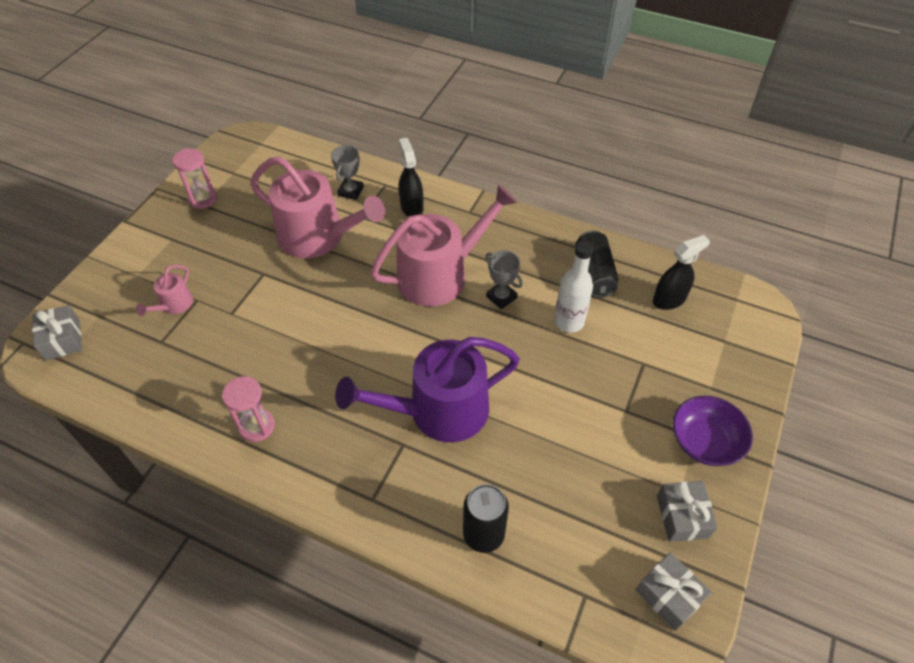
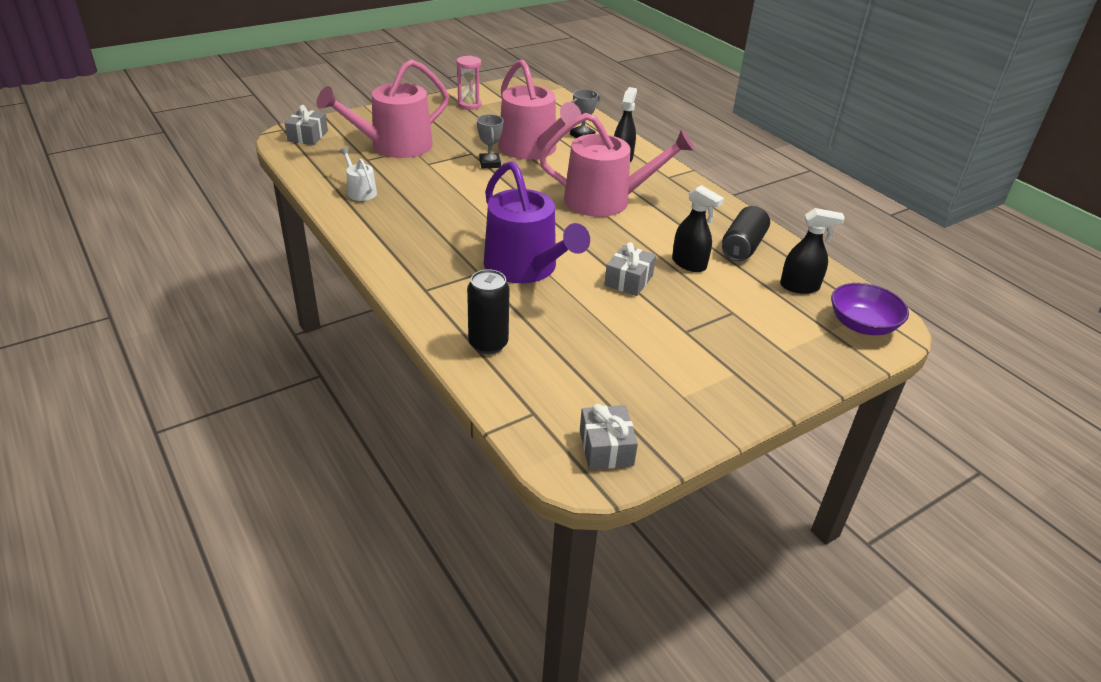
camera: 30 degrees right, 15 degrees down
(174, 305) = (394, 146): pink watering can -> pink watering can, size x2.24
(193, 395) = (360, 191): none -> white watering can
(257, 426) = (385, 222): pink hourglass -> none
(439, 411) = (525, 268): purple watering can -> purple watering can turned 135 degrees counterclockwise
(501, 297) = (644, 230): grey trophy -> grey trophy (490, 163)
(569, 322) = (689, 264): white bottle -> black spray bottle
(682, 516) = (669, 411): grey gift -> grey gift (628, 280)
(705, 442) = (741, 379): purple bowl -> purple bowl (862, 325)

